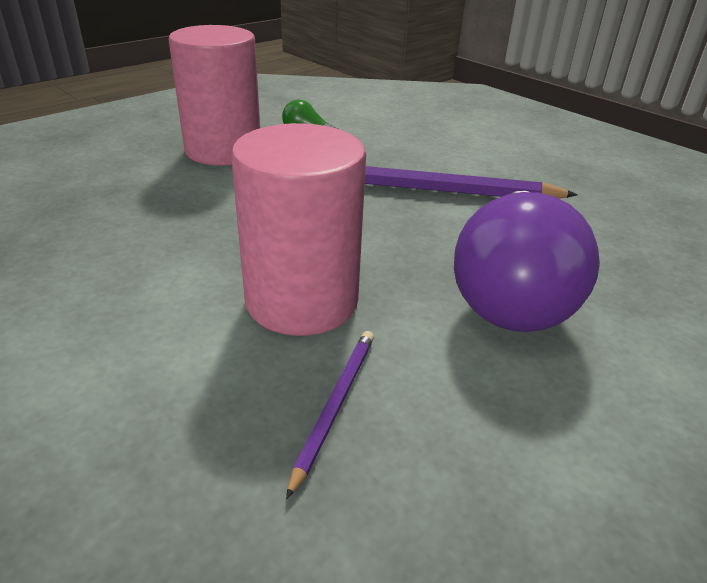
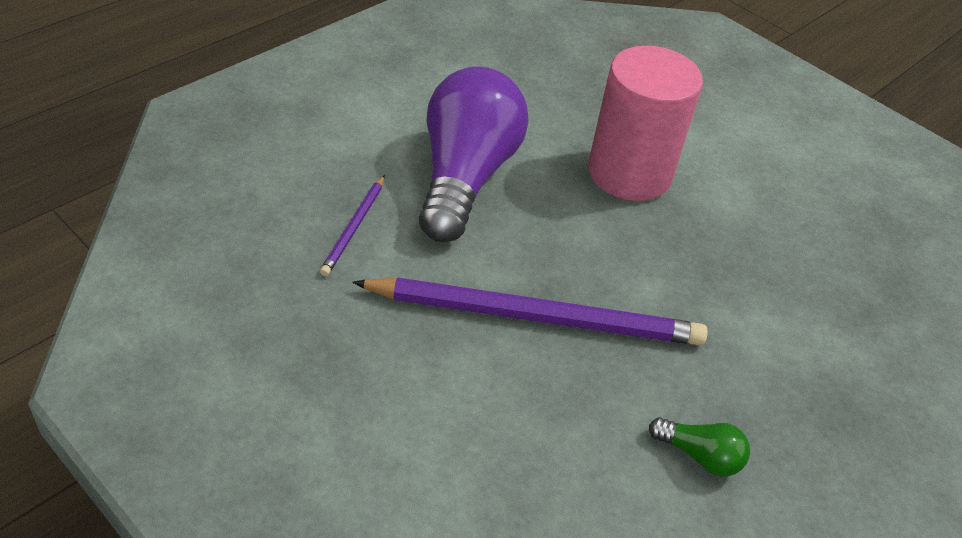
camera: 175 degrees right, 10 degrees up
(223, 150) = (798, 402): pink cylinder -> none
(335, 405) = (592, 107): purple pencil -> purple pencil (354, 227)

